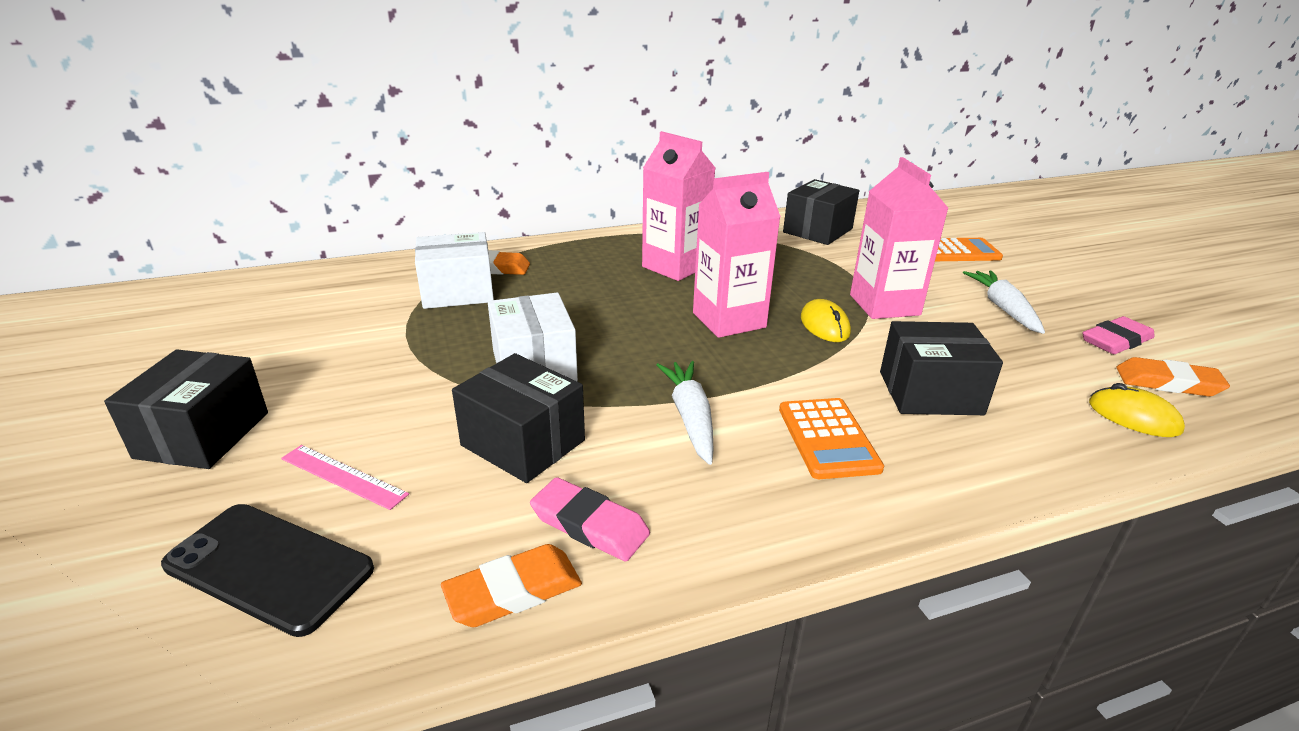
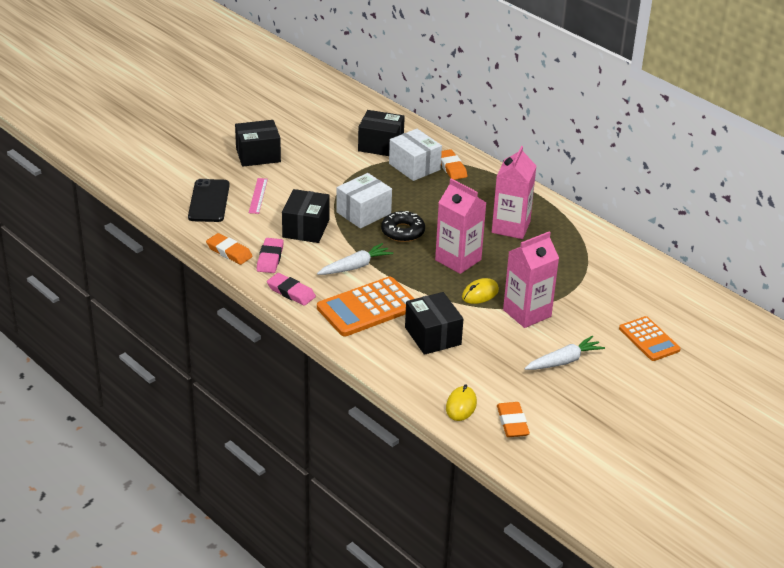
camera: 65 degrees right, 5 degrees up
(621, 345) = (403, 232): none -> black donut
(818, 230) = (627, 273): black box -> black box (380, 145)
(828, 438) = (367, 308): orange calculator -> orange calculator, size x1.58
(1116, 341) = (554, 407): pink eraser -> pink eraser (291, 292)

